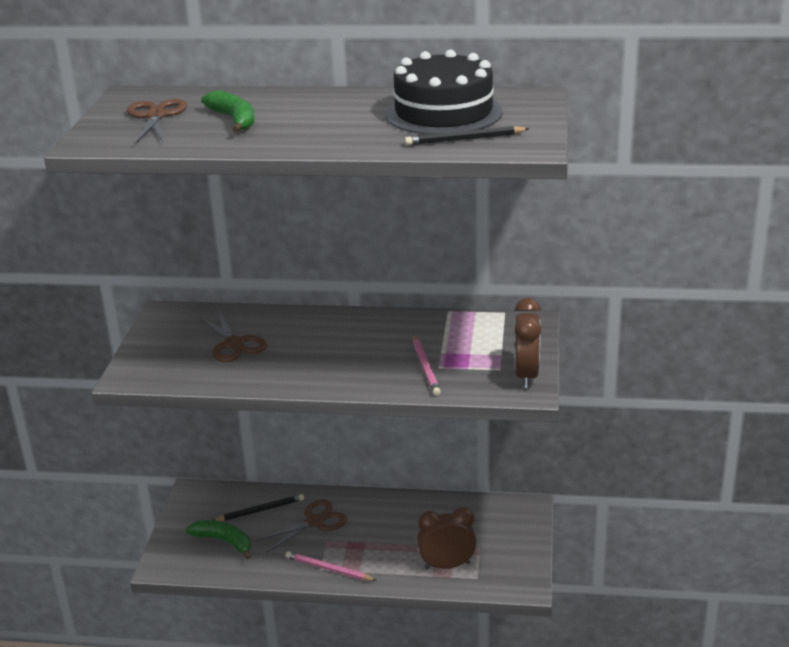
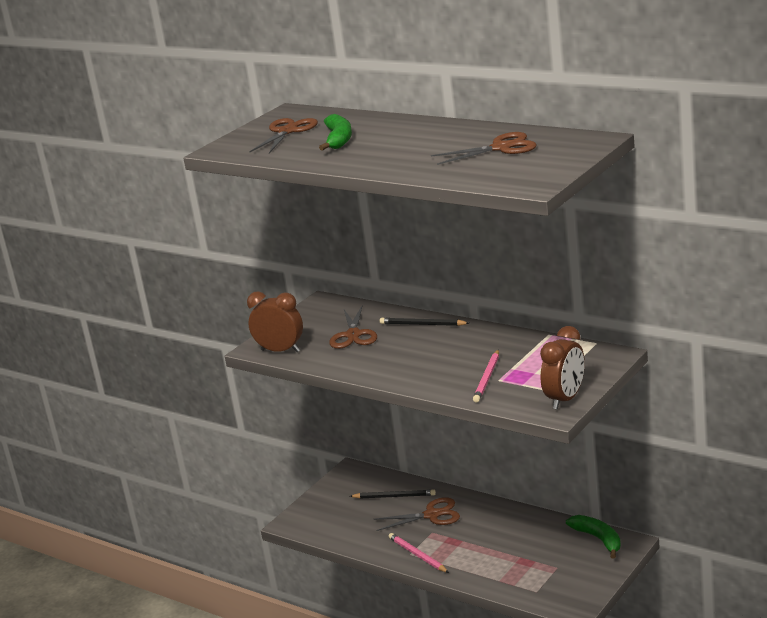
camera: 30 degrees right, 5 degrees down
(224, 541) = (350, 515): green banana -> green banana (598, 539)
(443, 113) = (501, 148): black cake -> brown scissors
(447, 565) = (518, 575): brown clock -> brown clock (280, 351)
(464, 139) = (489, 173): black pencil -> black pencil (422, 324)

